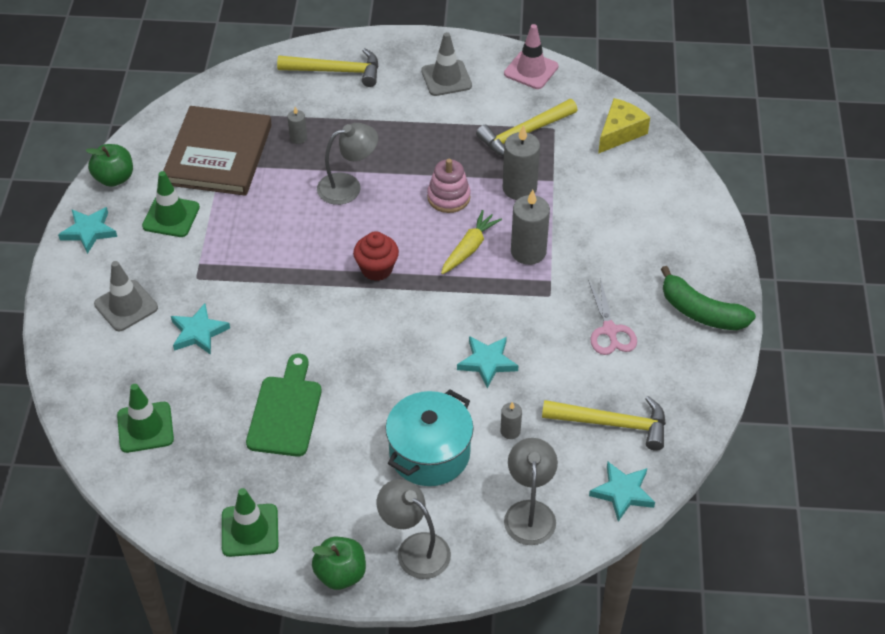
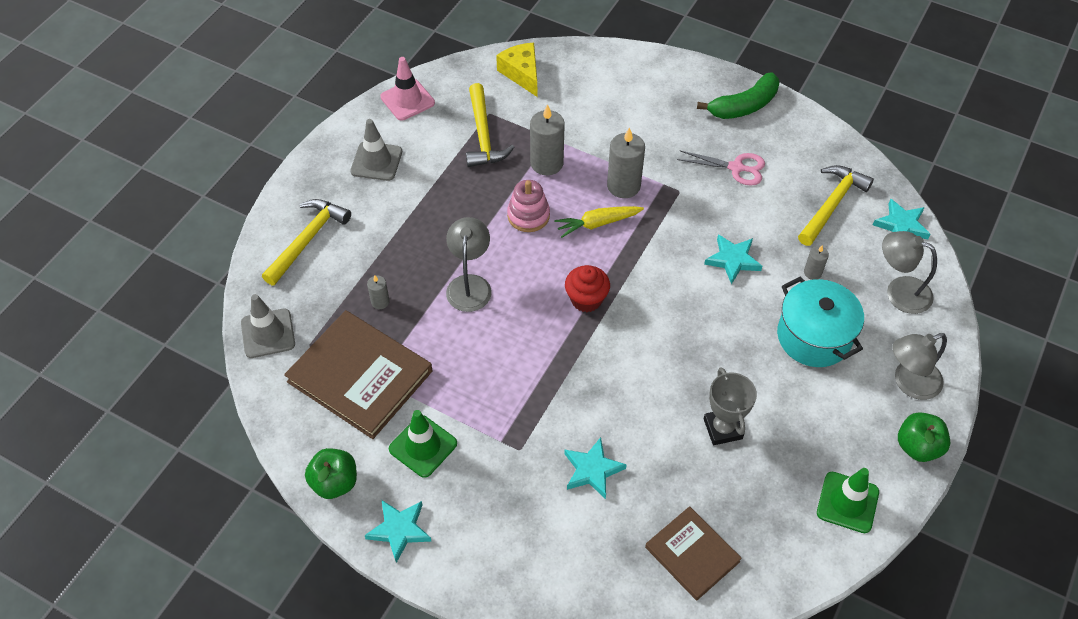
camera: 65 degrees left, 5 degrees up
(126, 306) = (524, 525): grey traffic cone -> grey traffic cone (268, 333)
(145, 427) = (692, 554): green traffic cone -> brown book
(285, 411) = (723, 429): green cutting board -> grey trophy
(469, 248) = (597, 224): yellow carrot -> yellow carrot turned 75 degrees counterclockwise

